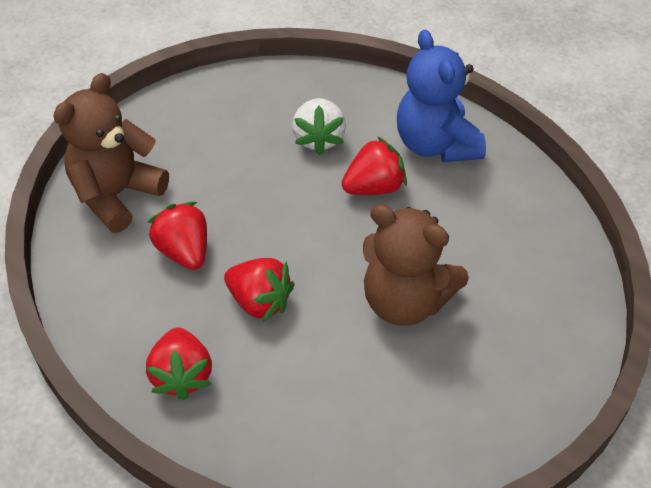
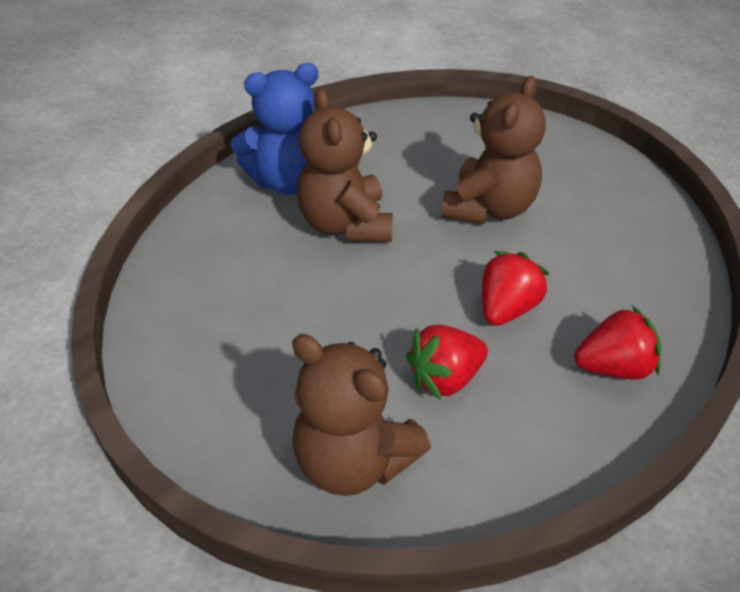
camera: 90 degrees left, 5 degrees down
(318, 139) = (269, 265): white strawberry -> none
(374, 187) = (346, 224): red strawberry -> brown teddy bear

